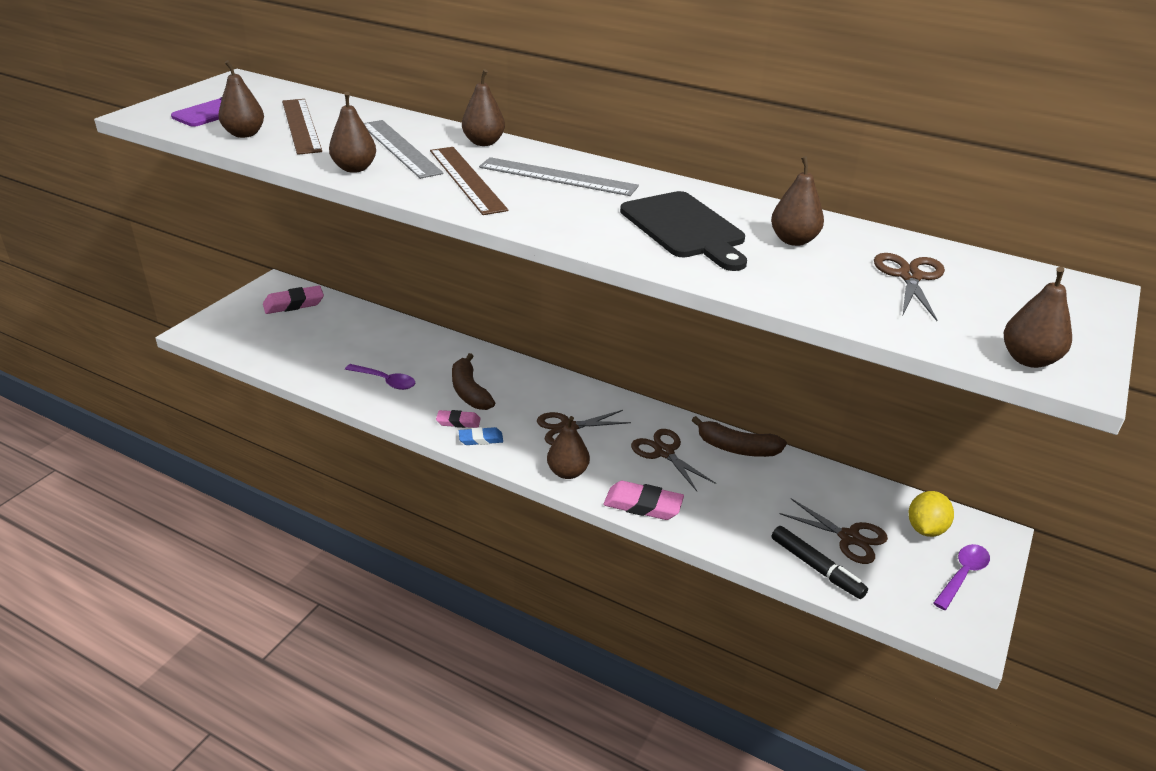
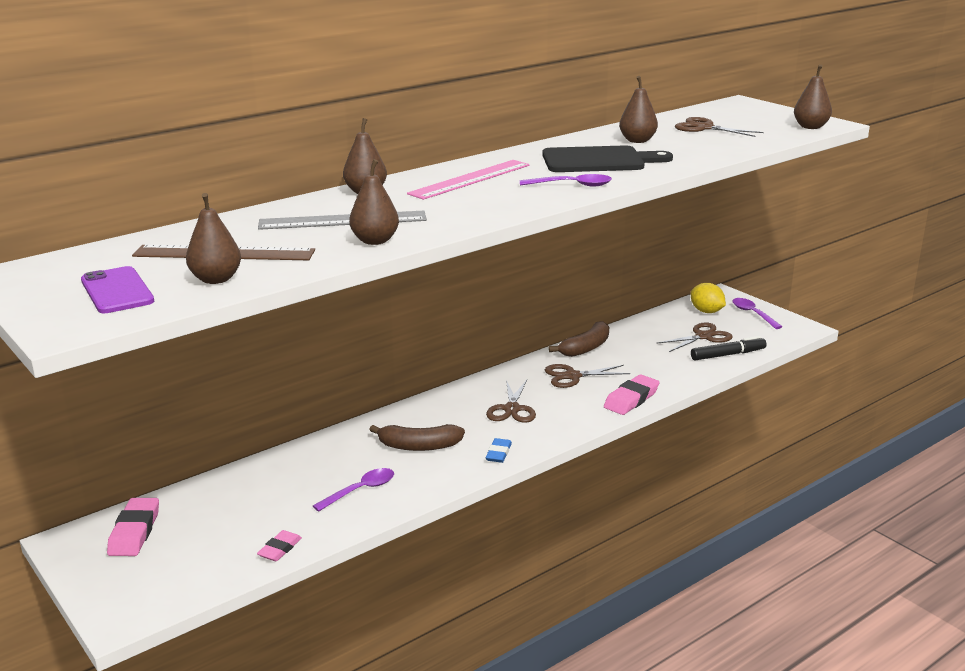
camera: 65 degrees left, 10 degrees down
(458, 422) = (463, 460): pink eraser -> pink eraser (280, 549)
(467, 179) = (445, 206): brown ruler -> none
(557, 177) = (470, 179): grey ruler -> pink ruler
(567, 472) = (572, 422): brown pear -> none
(580, 226) = (572, 185): none -> purple spoon

